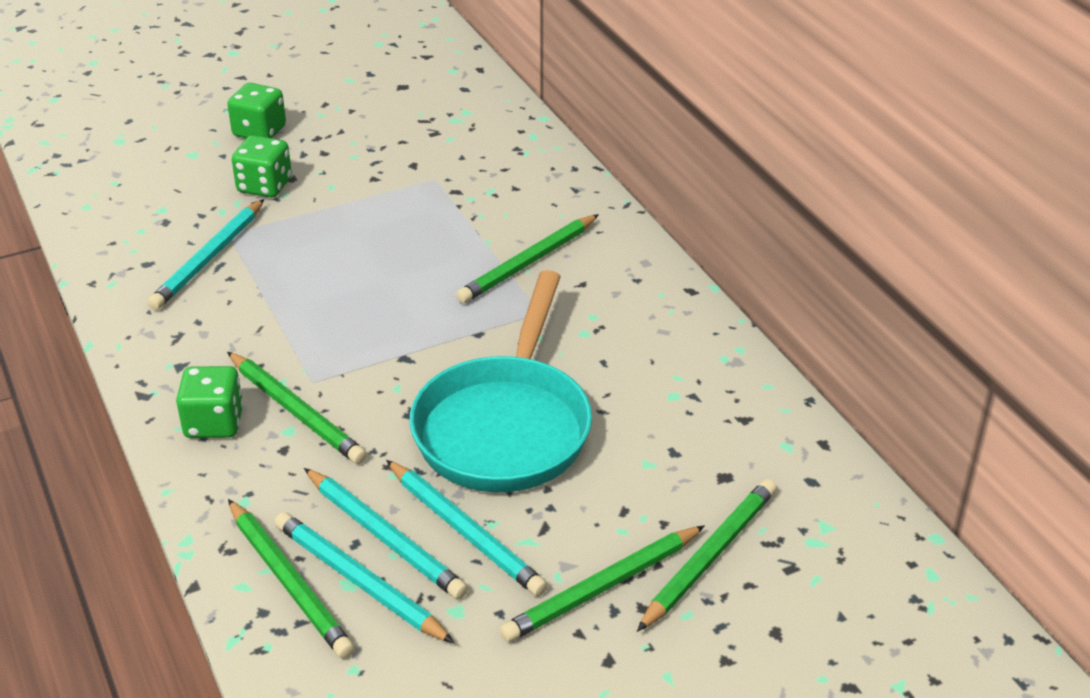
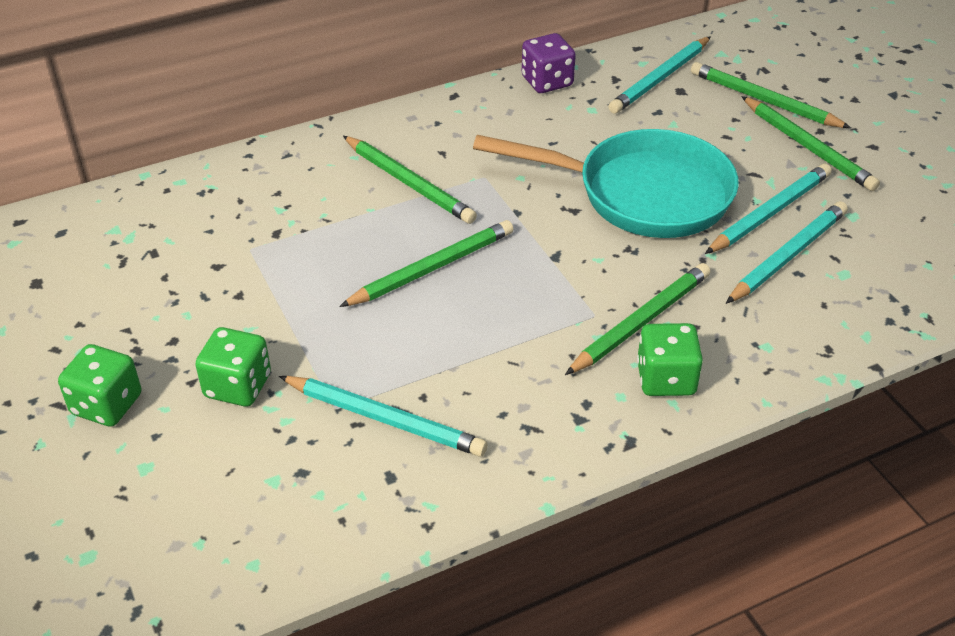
camera: 90 degrees left, 5 degrees up
(289, 582) = (854, 307): green pencil -> green pencil (432, 268)
(359, 581) = (840, 267): turquoise pencil -> turquoise pencil (660, 78)
(728, 360) = (547, 82): none -> purple dice

